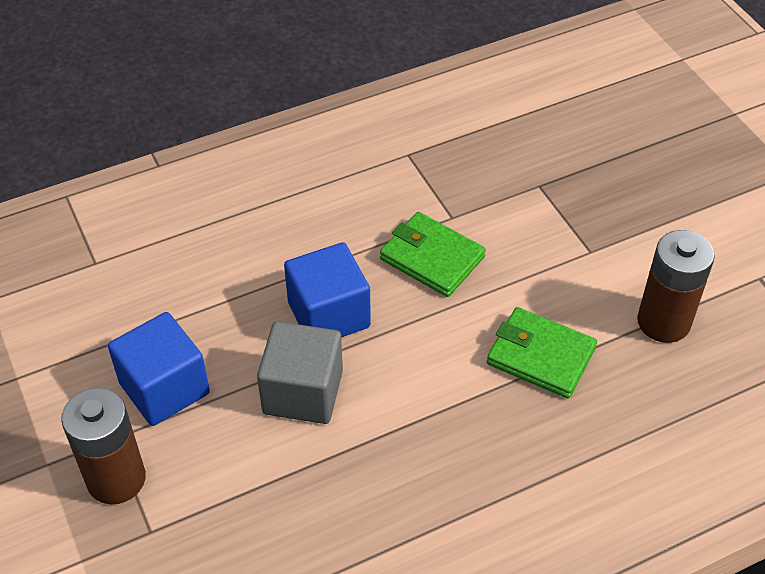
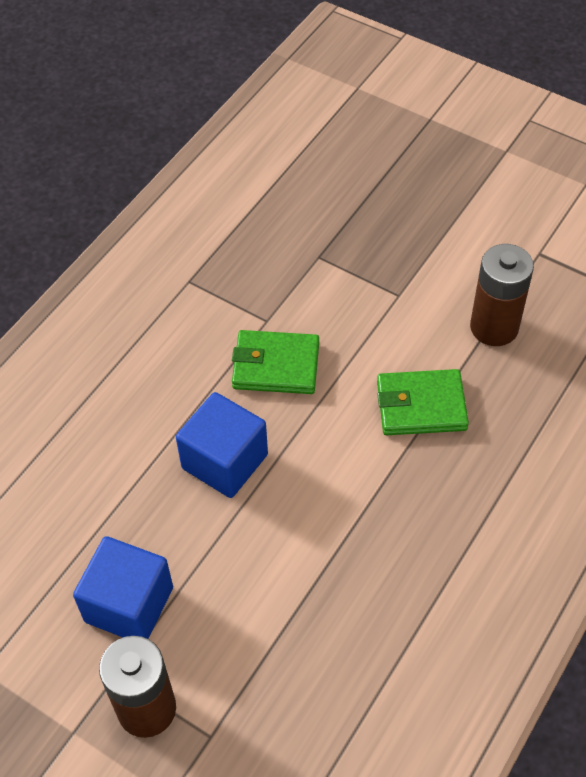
camera: 30 degrees left, 5 degrees up
(303, 392) = (252, 541): grey cube -> none

